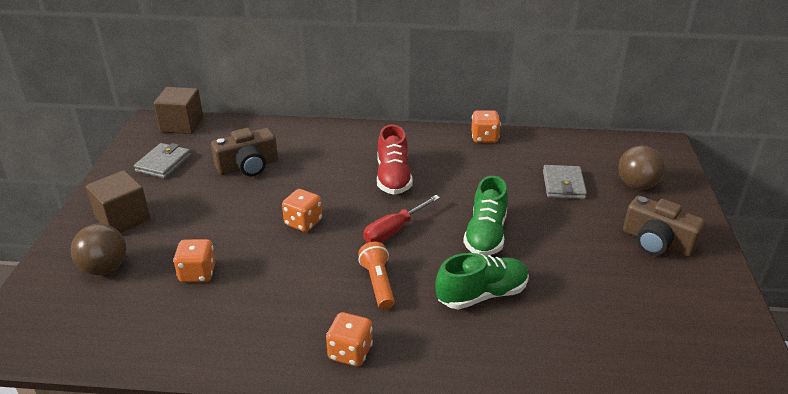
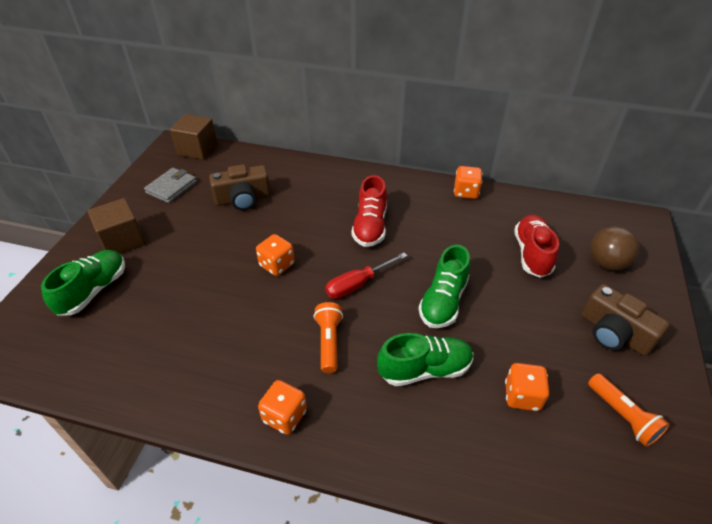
camera: 10 degrees right, 10 degrees up
(105, 268) = (93, 290): brown ball -> green shoe
(197, 273) = (170, 307): orange dice -> orange dice (522, 396)
(563, 185) = (532, 254): grey wallet -> red shoe
(679, 308) = (622, 416): none -> orange flashlight

